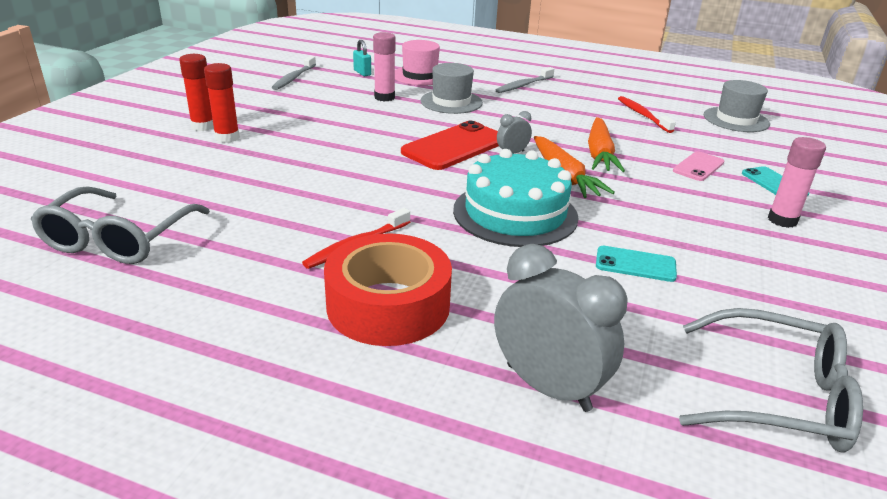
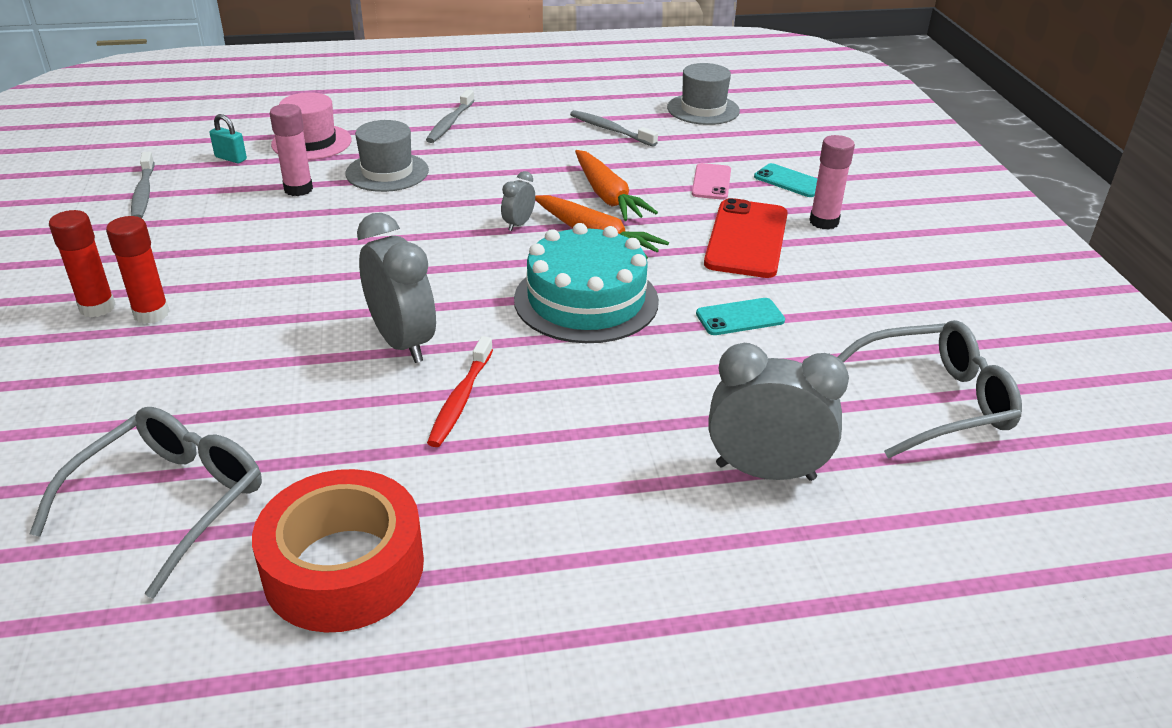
camera: 30 degrees left, 5 degrees up
(118, 239) = (170, 502): grey glasses -> grey glasses turned 135 degrees counterclockwise
(356, 198) = (402, 342): none -> grey clock
(388, 305) = (557, 453): red tape -> red tape (344, 567)
(455, 146) = (448, 235): red phone -> red phone (746, 239)
(642, 115) = (610, 130): red toothbrush -> grey toothbrush

